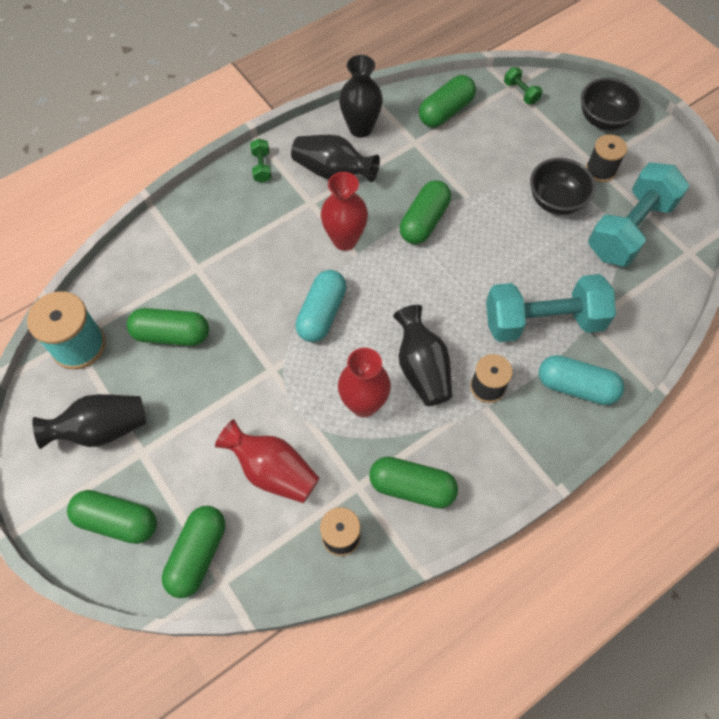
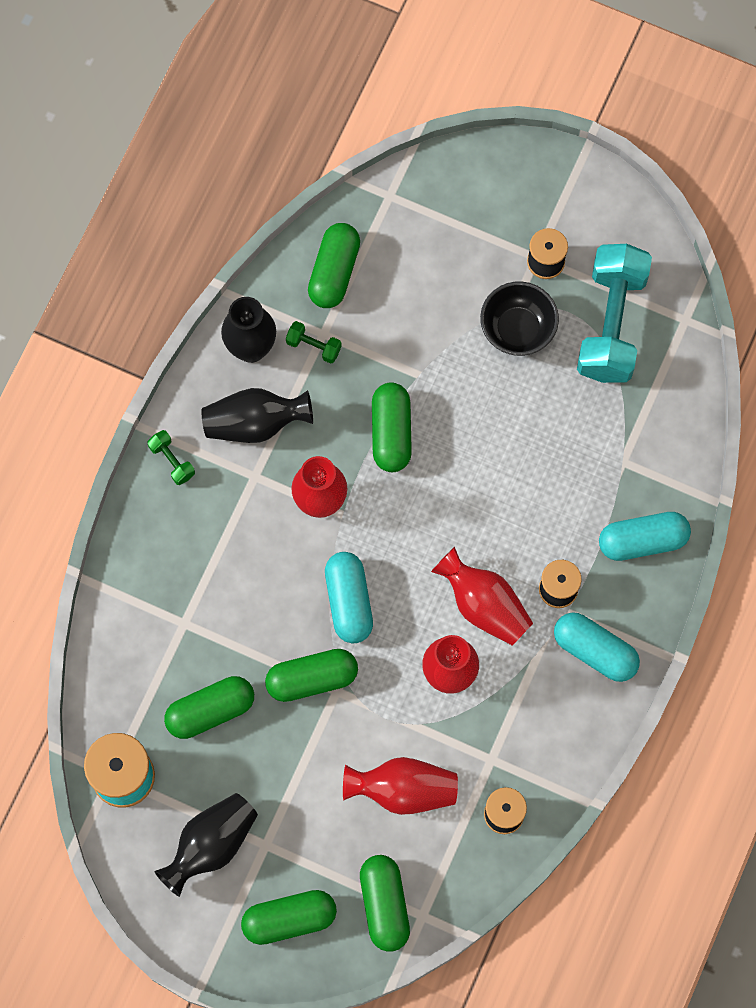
camera: 30 degrees left, 10 degrees up
(412, 487) = (542, 731): green capsule -> green capsule (312, 679)
(422, 368) = (483, 605): black vase -> red vase
(491, 448) = (595, 651): none -> turquoise capsule
(521, 92) = (405, 198): green dumbbell -> green dumbbell (313, 346)
(543, 321) = (575, 485): turquoise dumbbell -> none
(603, 119) = (516, 188): black bowl -> none

